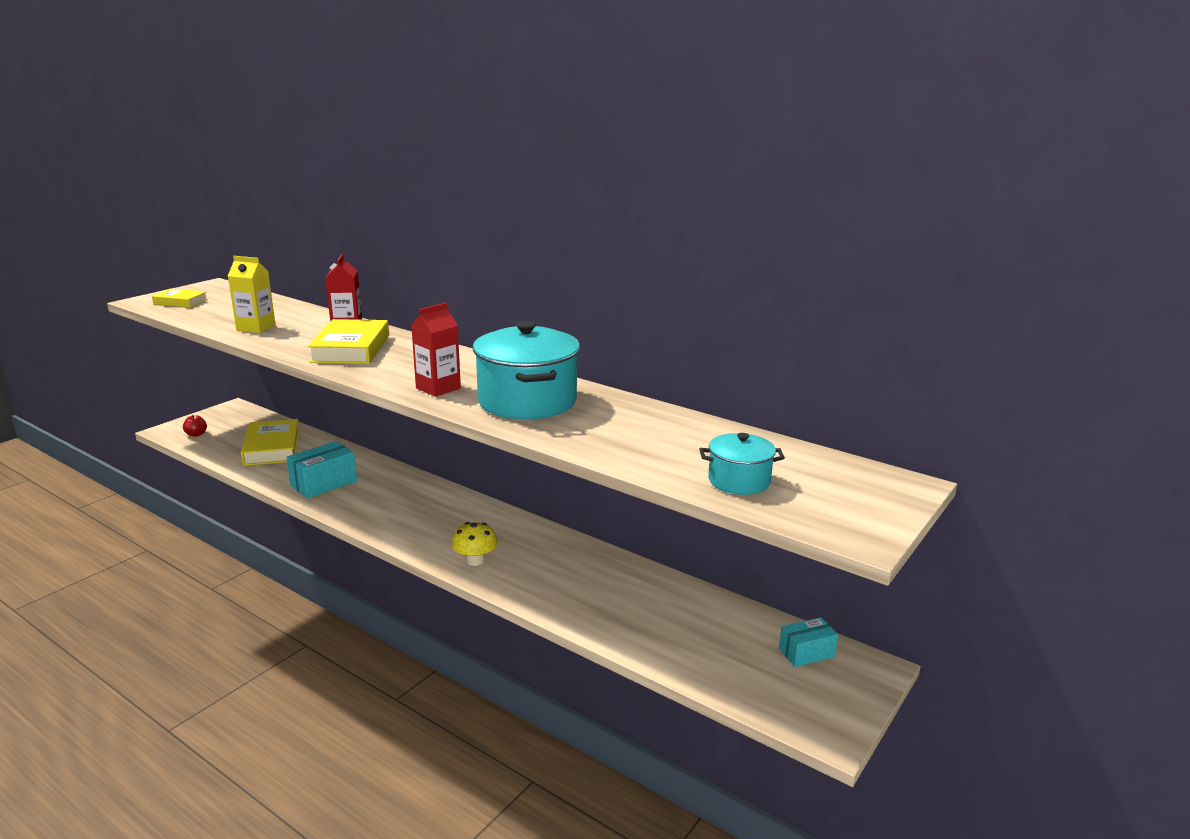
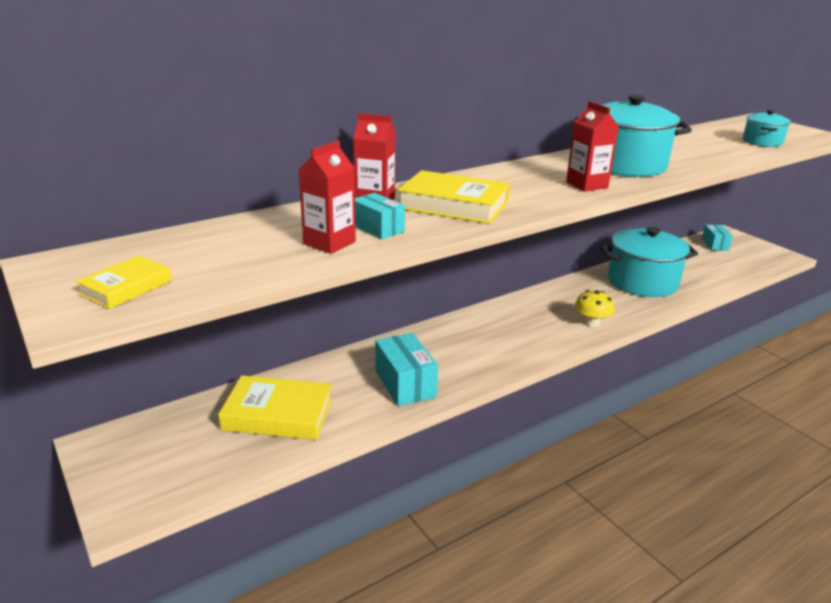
camera: 70 degrees left, 5 degrees up
(196, 434) = (168, 482): red apple -> none
(256, 328) = (329, 243): yellow carton -> red carton
(288, 335) = (378, 228): none -> turquoise box
(609, 589) = (642, 282): none -> turquoise pot

